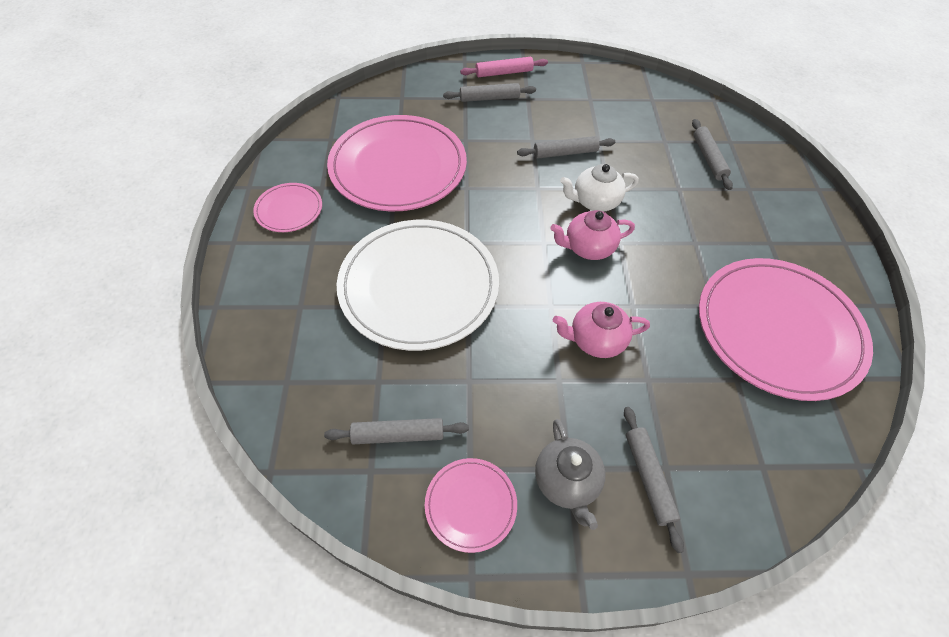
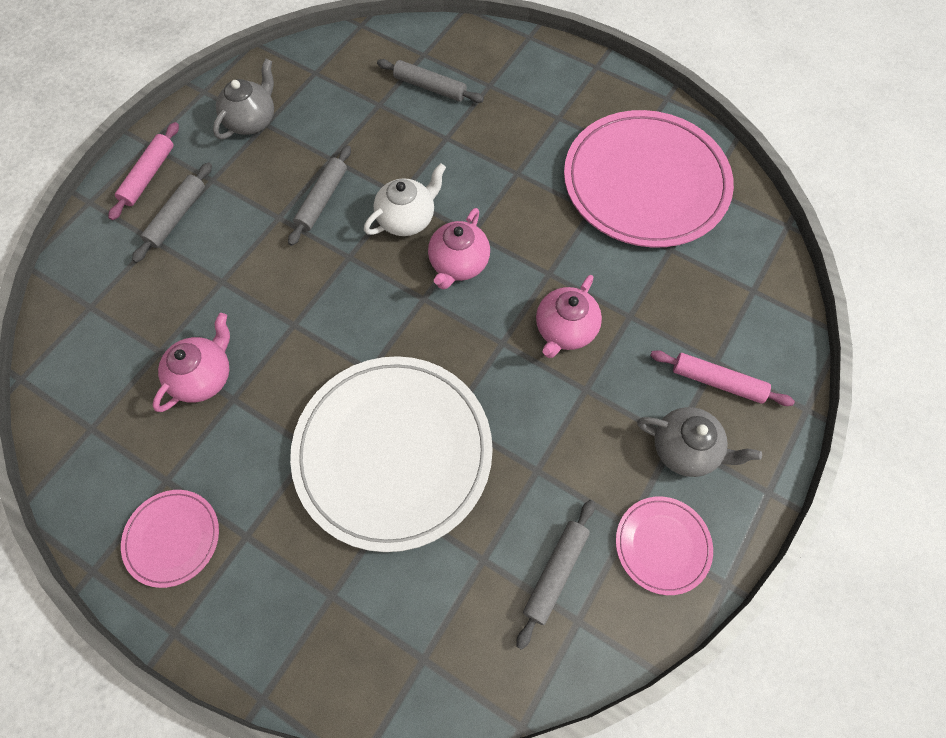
camera: 55 degrees left, 10 degrees up
(398, 167) = (204, 376): pink plate -> pink teapot
(586, 92) = (252, 121): none -> grey teapot
(594, 201) = (407, 218): white teapot -> white teapot turned 150 degrees counterclockwise
(648, 478) = (717, 381): grey rolling pin -> pink rolling pin

